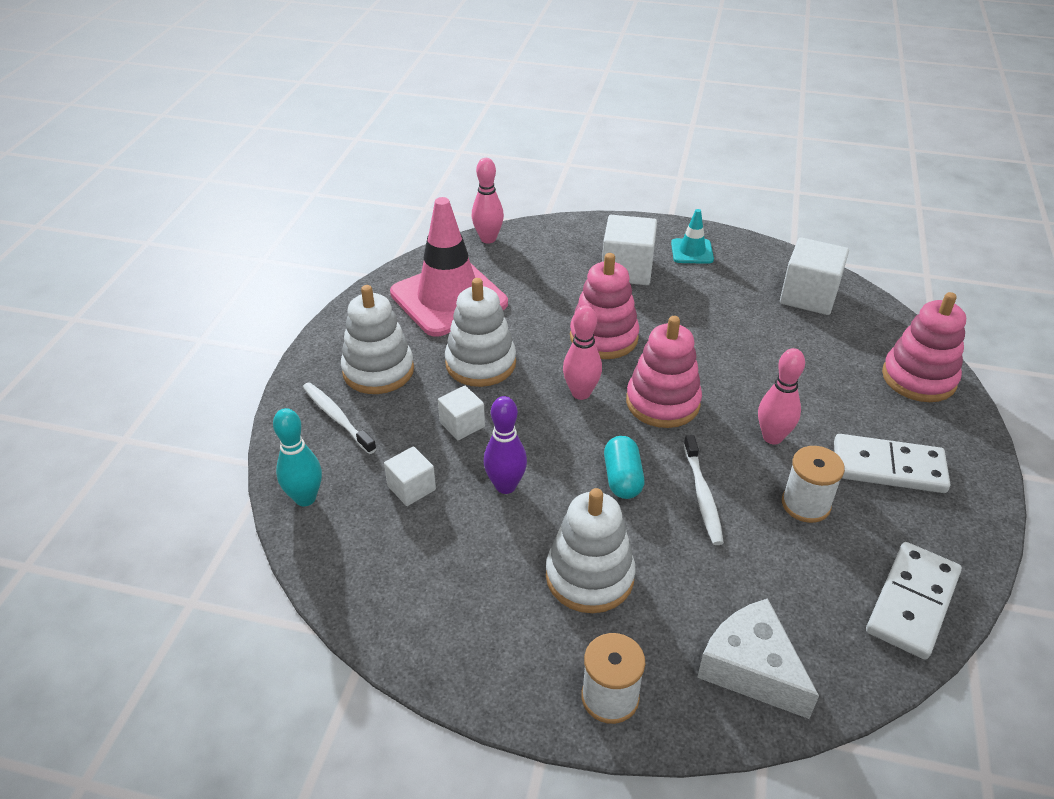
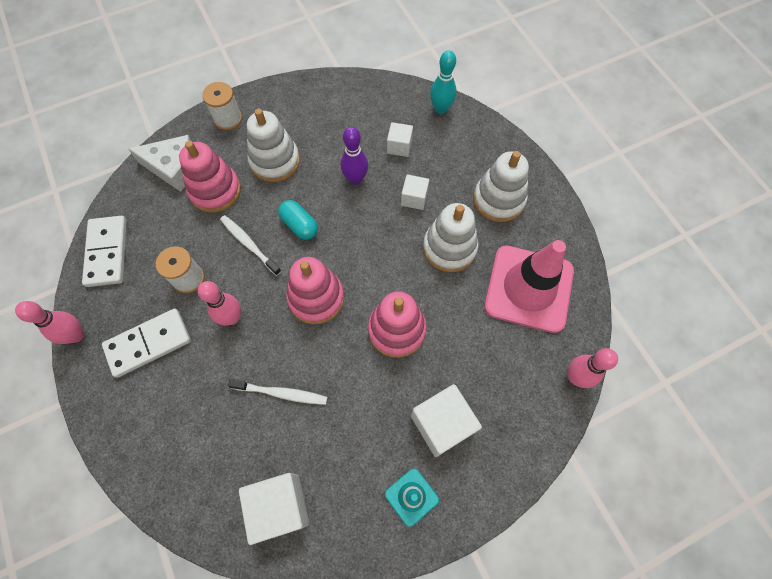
camera: 140 degrees right, 25 degrees up
(337, 418) = (481, 156): white toothbrush -> white toothbrush (281, 393)
(581, 393) = (370, 269): pink bowling pin -> pink bowling pin (76, 335)
(918, 378) = (153, 456): pink stacking toy -> pink stacking toy (215, 190)

